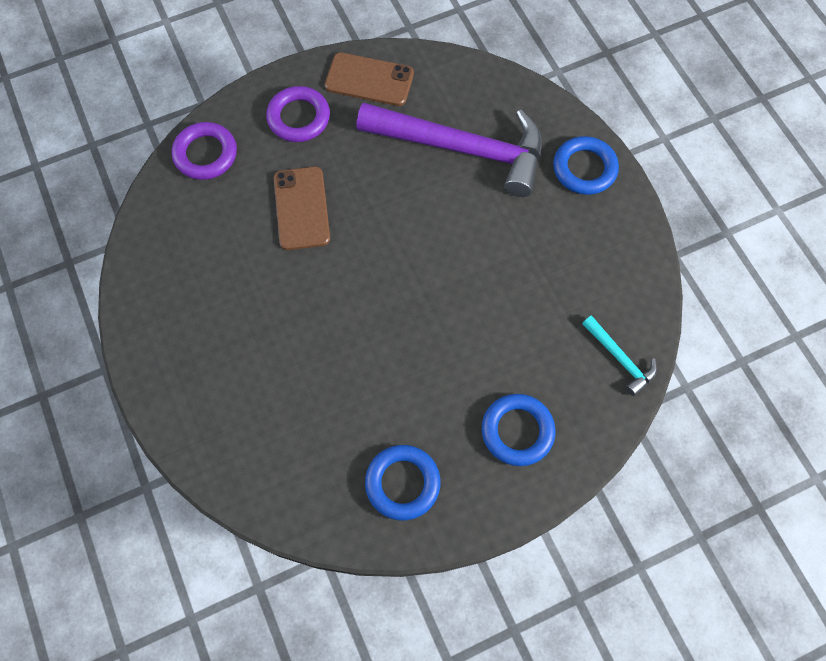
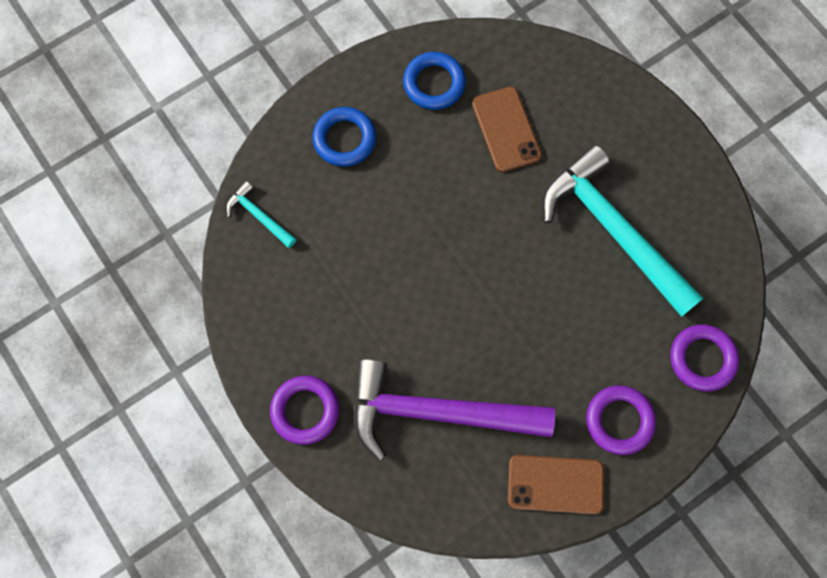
camera: 170 degrees right, 5 degrees up
(249, 282) = (613, 230): none -> turquoise hammer
(301, 208) = (586, 314): brown phone -> brown phone (506, 129)
(584, 168) = (305, 410): blue ring -> purple ring

